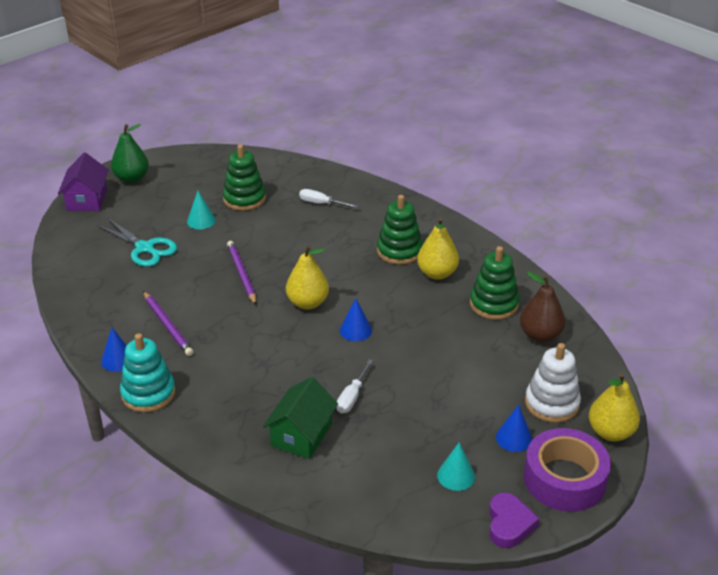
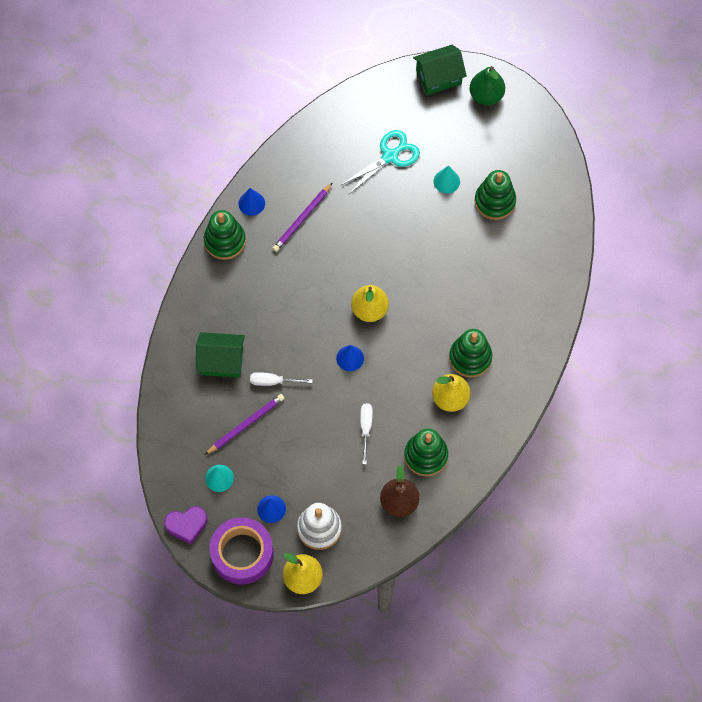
camera: 70 degrees right, 30 degrees up
(87, 199) = (438, 77): purple house -> green house
(145, 248) = (390, 156): turquoise scissors -> turquoise scissors turned 150 degrees counterclockwise
(148, 393) = (225, 241): turquoise stacking toy -> green stacking toy
(241, 274) = (386, 245): purple pencil -> purple pencil (246, 424)
(321, 203) = (515, 268): white screwdriver -> white screwdriver (365, 428)

